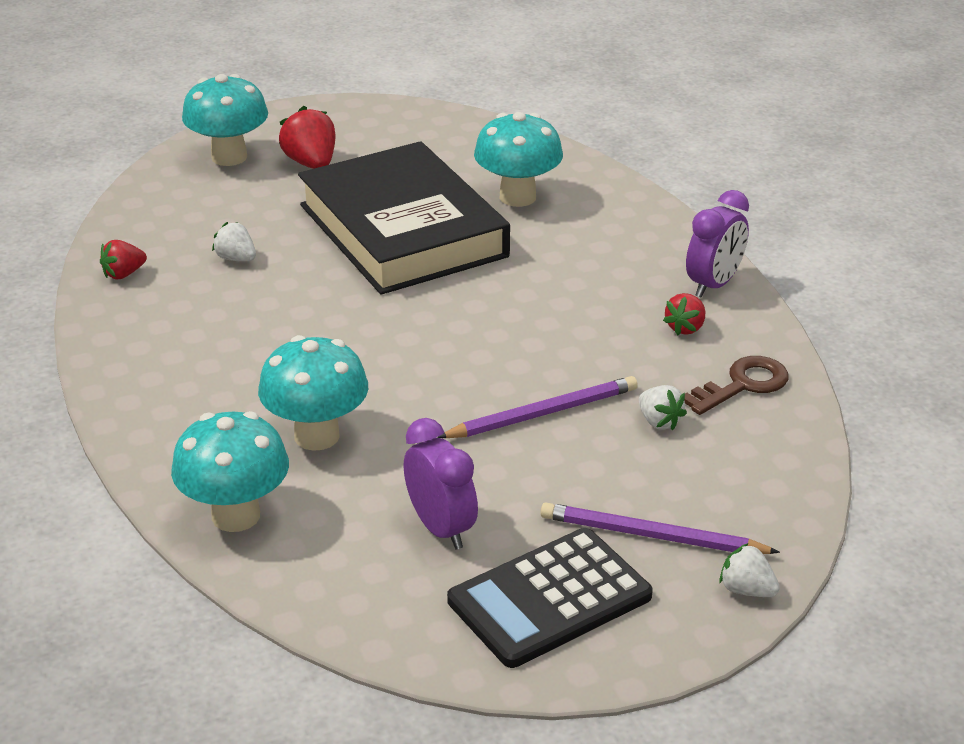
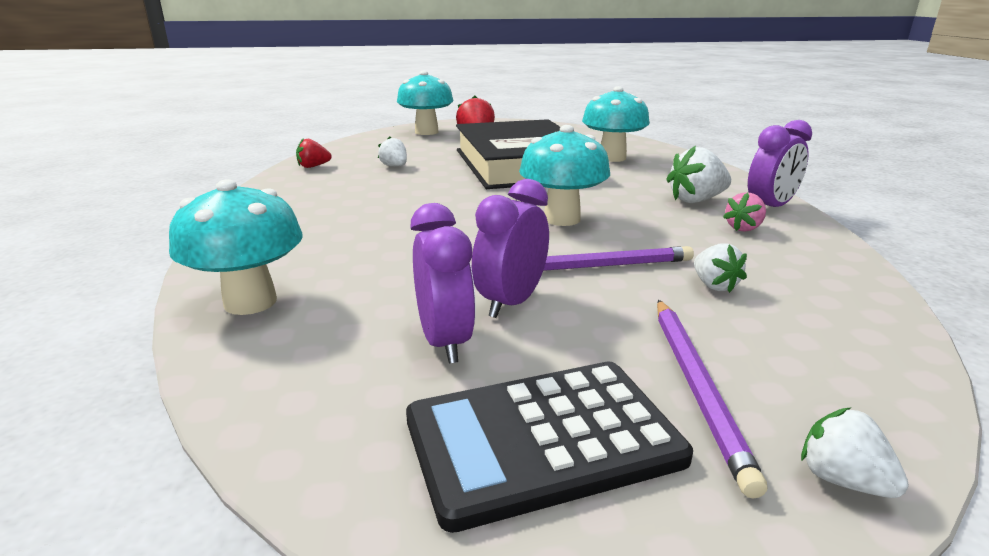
camera: 15 degrees right, 10 degrees down
(316, 436) = (374, 257): turquoise mushroom -> turquoise mushroom (562, 219)
(480, 474) = (511, 302): none -> purple clock
(632, 282) = (696, 200): none -> white strawberry
(651, 536) = (697, 387): purple pencil -> purple pencil turned 120 degrees counterclockwise
(685, 328) = (743, 228): red strawberry -> pink strawberry
(742, 385) = (806, 269): brown key -> none

